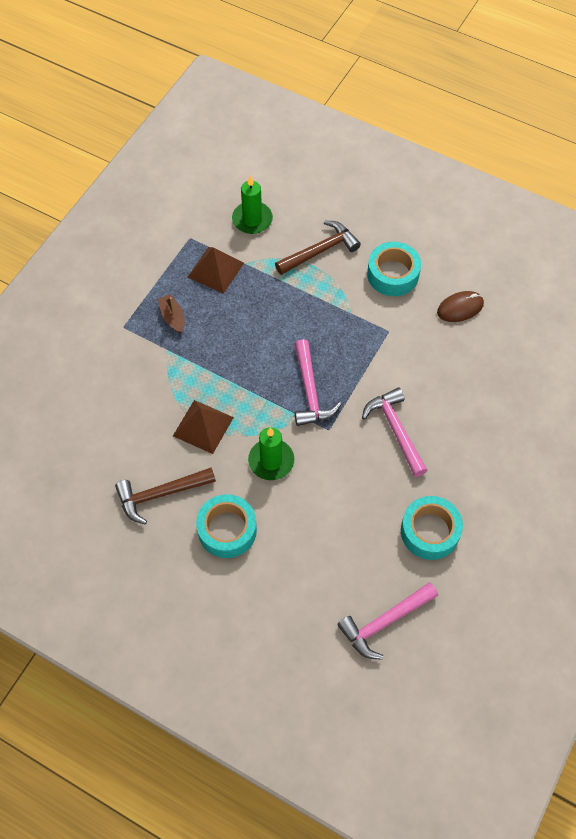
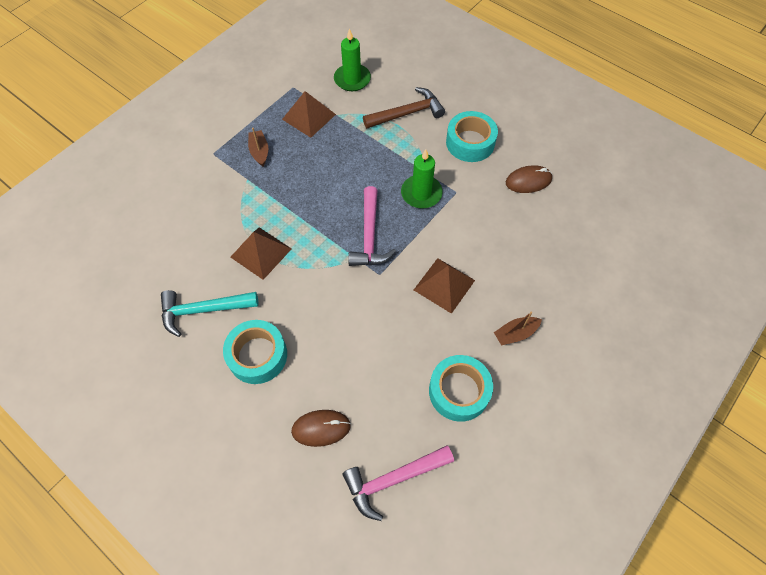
camera: 10 degrees right, 0 degrees up
(160, 494) = (203, 310): brown hammer -> turquoise hammer
(271, 461) = (317, 295): green candle -> green candle (421, 193)
(306, 588) = (321, 428): none -> brown mouse
(395, 430) = (444, 285): pink hammer -> brown pyramid
(474, 467) = (515, 333): none -> brown boat

